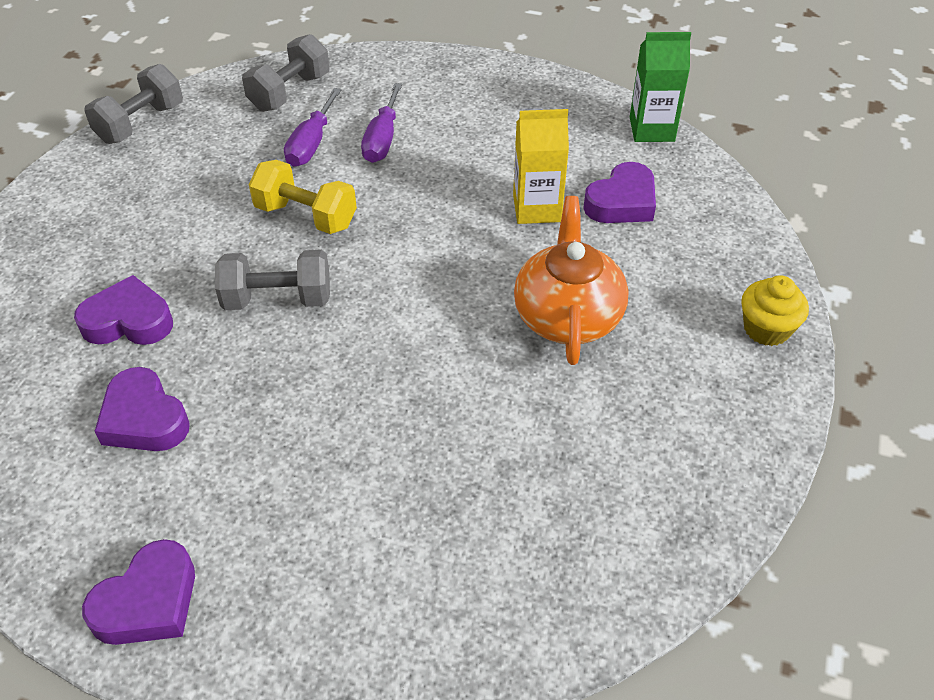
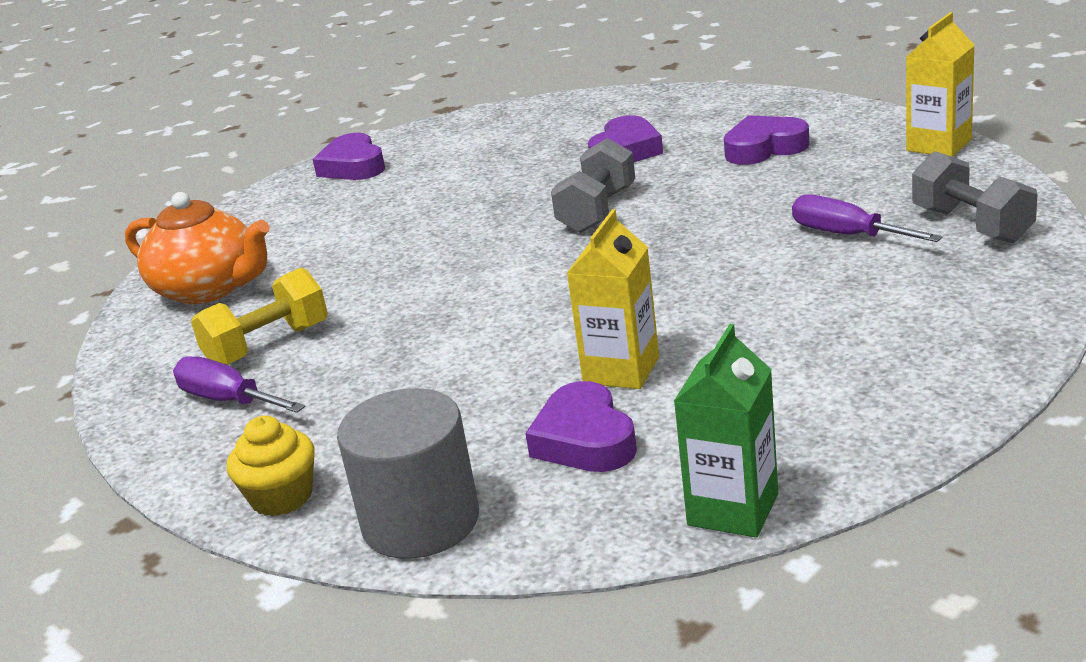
camera: 120 degrees right, 20 degrees down
(141, 123) = (939, 145): grey dumbbell -> yellow carton
(144, 419) = (510, 160): purple heart -> purple heart (764, 148)
(306, 216) = (712, 227): yellow dumbbell -> yellow dumbbell (268, 345)
(382, 139) = (831, 279): purple screwdriver -> purple screwdriver (228, 400)
(567, 315) = (433, 361): orange teapot -> orange teapot (210, 289)
(741, 247) = (420, 521): none -> grey cylinder

